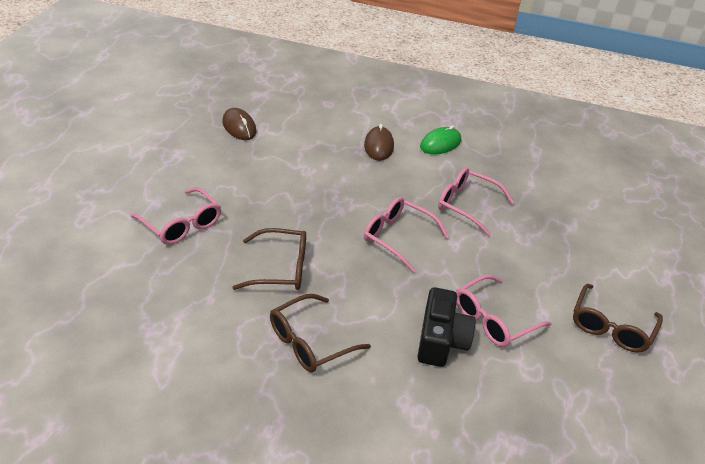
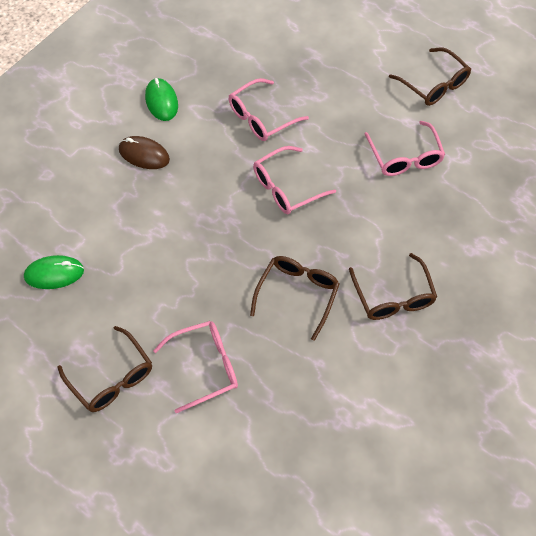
camera: 65 degrees left, 20 degrees up
(154, 175) = (111, 378): none -> brown glasses
(239, 127) = (54, 274): brown mouse -> green mouse
(441, 340) = (416, 202): black camera -> none

